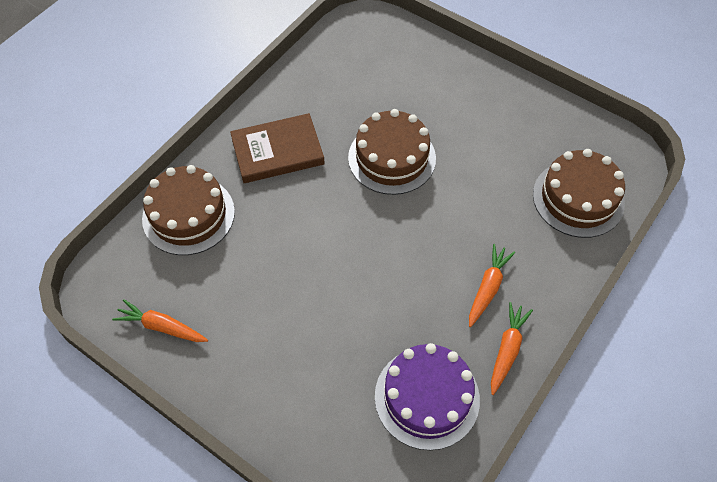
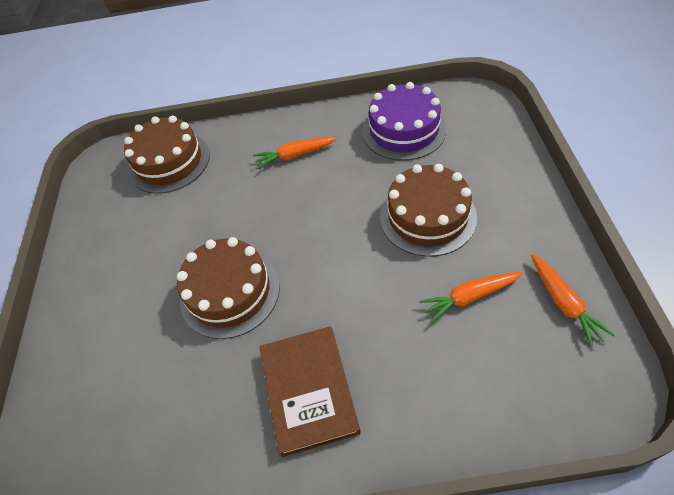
camera: 125 degrees left, 5 degrees down
(188, 215) = (459, 396): brown cake -> brown cake (427, 216)
(277, 151) = (309, 390): brown book -> brown book turned 45 degrees clockwise
(507, 350) = (329, 121): orange carrot -> orange carrot (469, 297)

